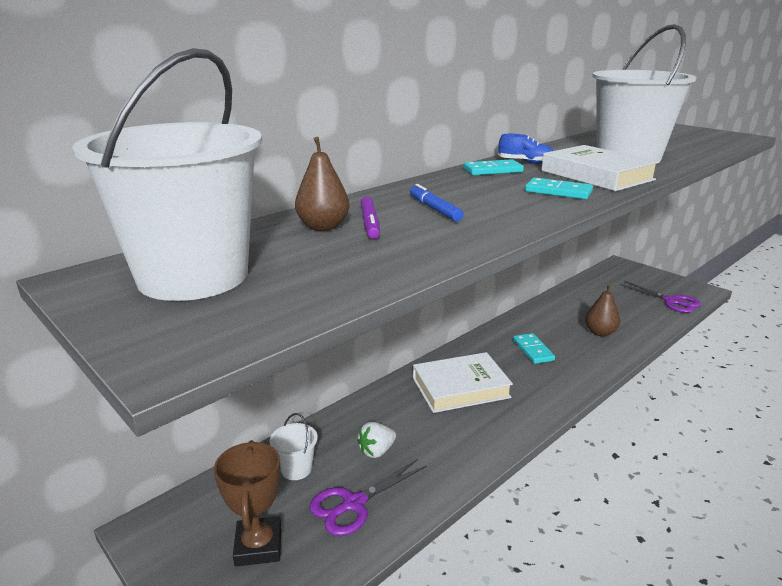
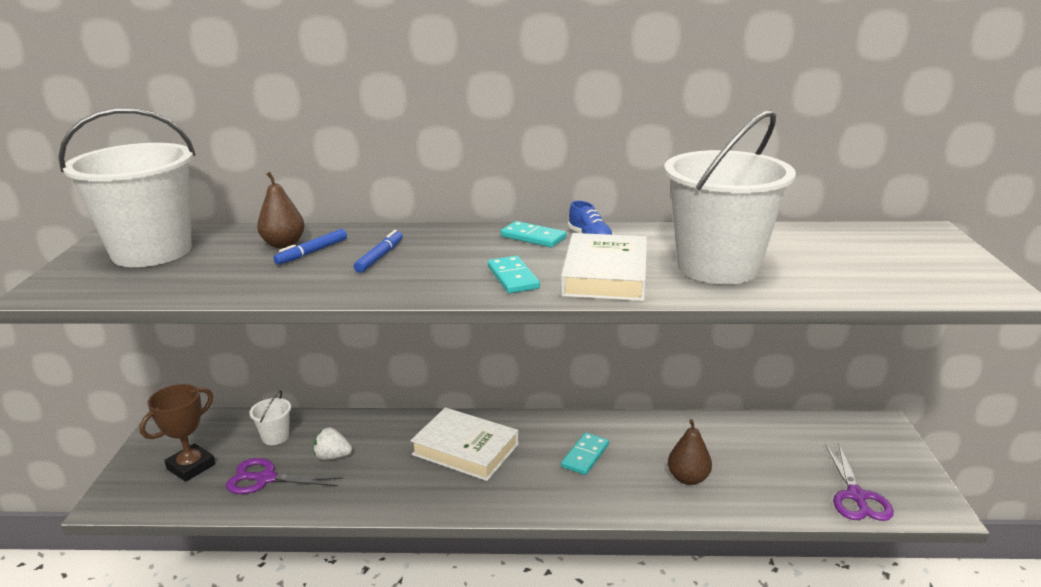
camera: 45 degrees right, 0 degrees up
(369, 223) = (312, 252): purple marker -> blue marker

